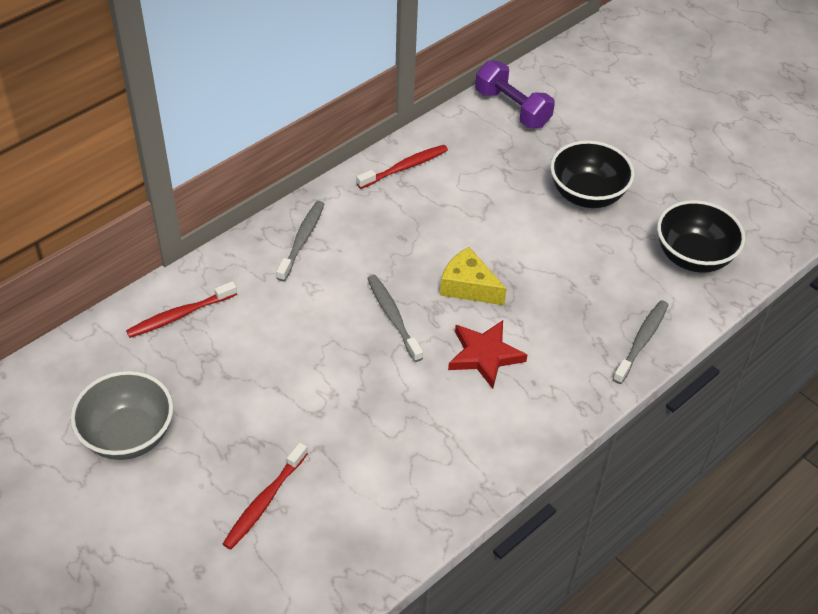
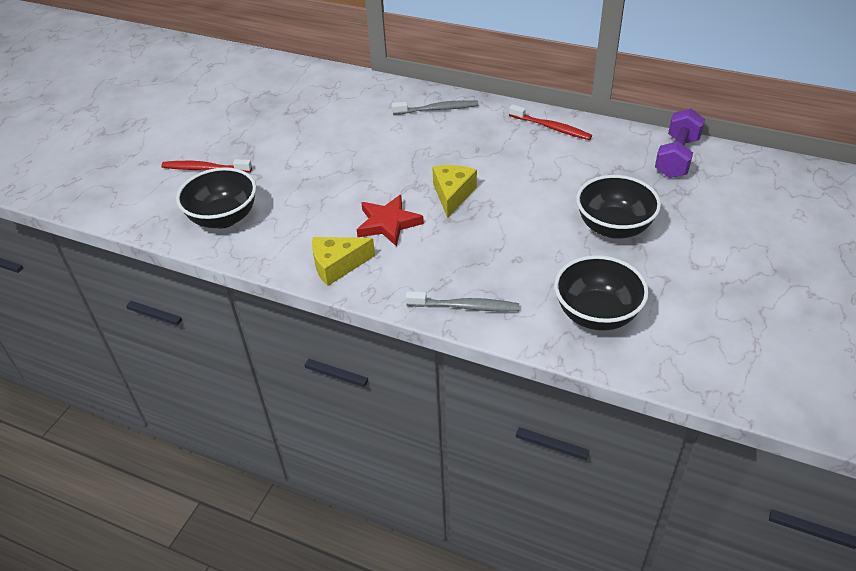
camera: 70 degrees right, 5 degrees down
(128, 435) = (231, 104): grey bowl -> none
(180, 315) = (335, 88): red toothbrush -> none
(383, 505) = (223, 218): none -> black bowl
(393, 317) = (395, 169): grey toothbrush -> none
(530, 421) = (337, 265): none -> yellow cheese

